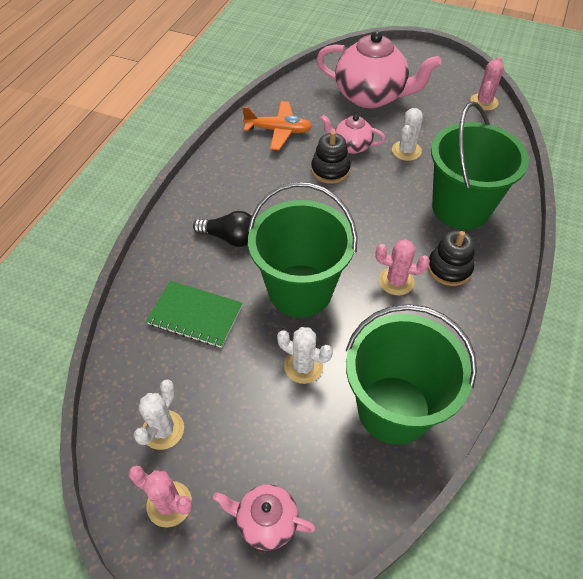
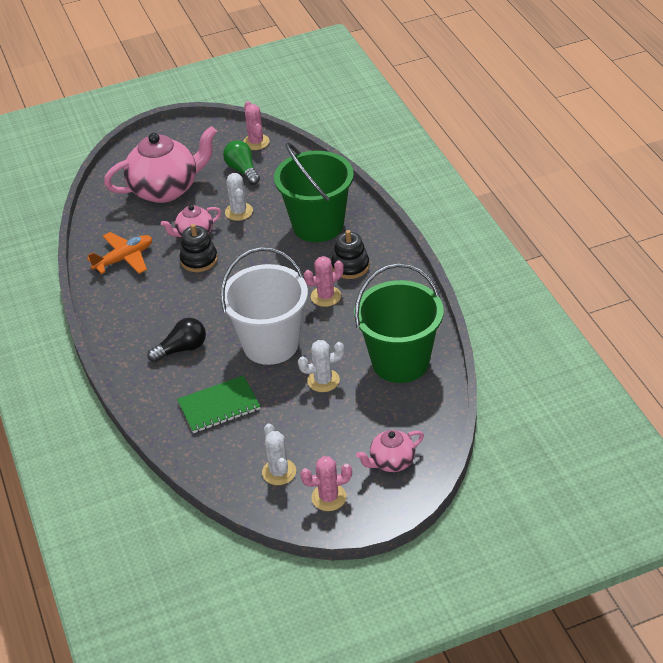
camera: 40 degrees left, 10 degrees down
(300, 290) = (270, 344): green bucket -> white bucket
(447, 118) = (243, 170): none -> green light bulb

